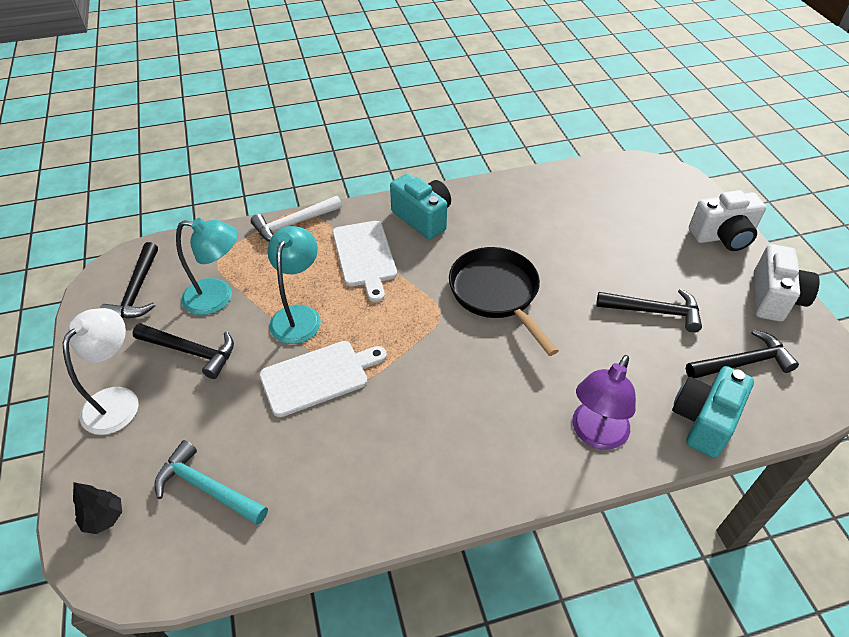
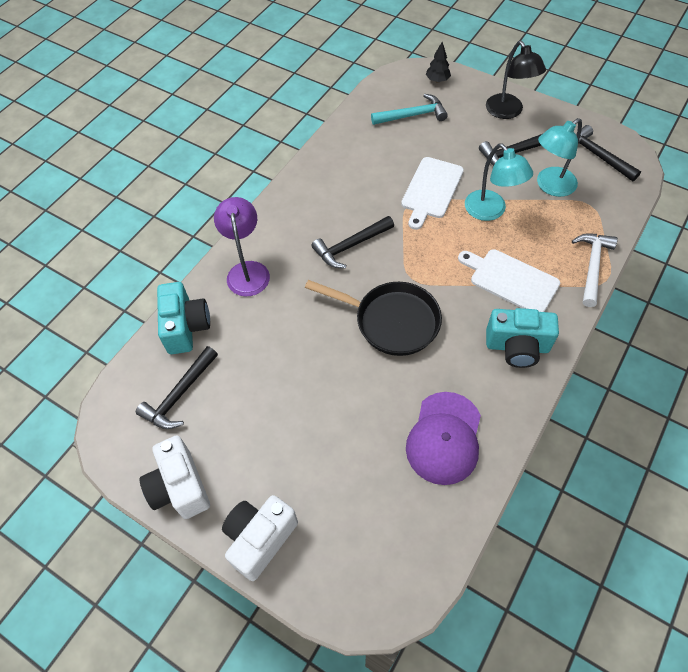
camera: 140 degrees right, 10 degrees up
(118, 400) = (508, 112): white lamp -> black lamp
(539, 208) = (444, 438): none -> purple cap
(654, 311) = (269, 394): black hammer -> black hammer (350, 246)

